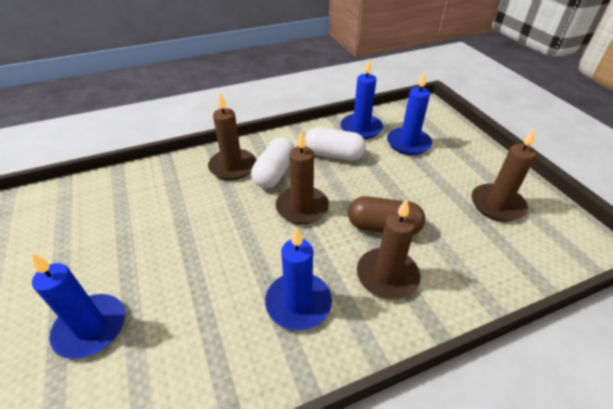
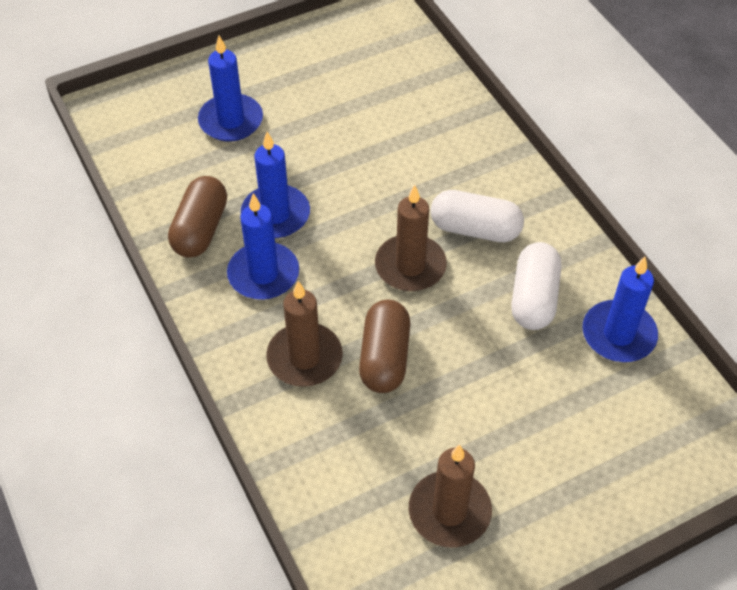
camera: 85 degrees right, 10 degrees up
(232, 166) = (481, 181): brown candle -> none
(233, 359) = (200, 229): none -> brown capsule
(408, 143) = (589, 404): blue candle -> blue candle (275, 214)

